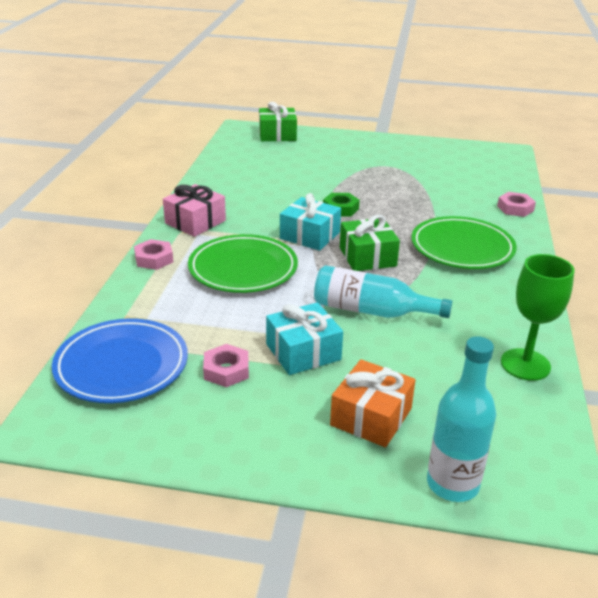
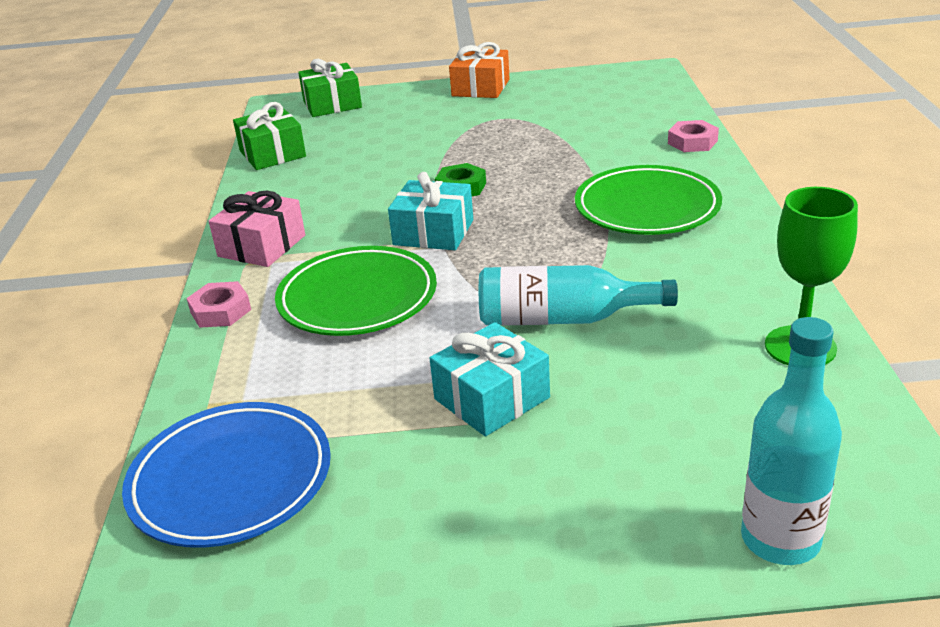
camera: 10 degrees left, 0 degrees up
(226, 370) = (391, 451): pink nut -> none
(367, 257) = (525, 245): green gift -> green gift (272, 154)
(371, 417) = (626, 470): orange gift -> orange gift (481, 88)

